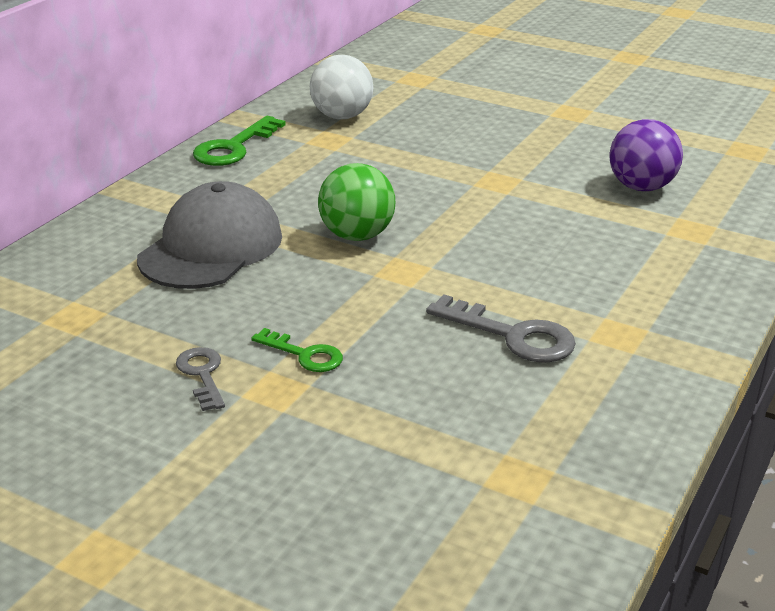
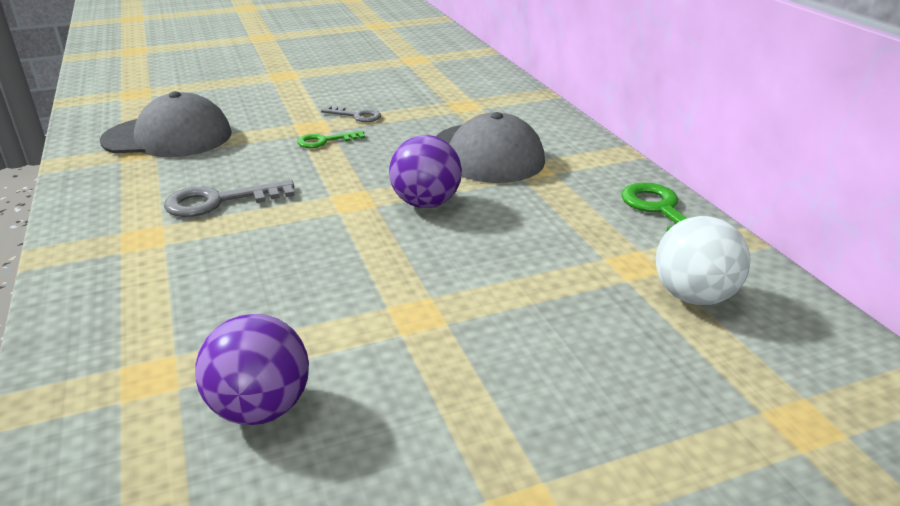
camera: 130 degrees right, 0 degrees up
(357, 236) = (426, 203): green ball -> purple ball
(455, 485) = (168, 137): none -> grey cap

